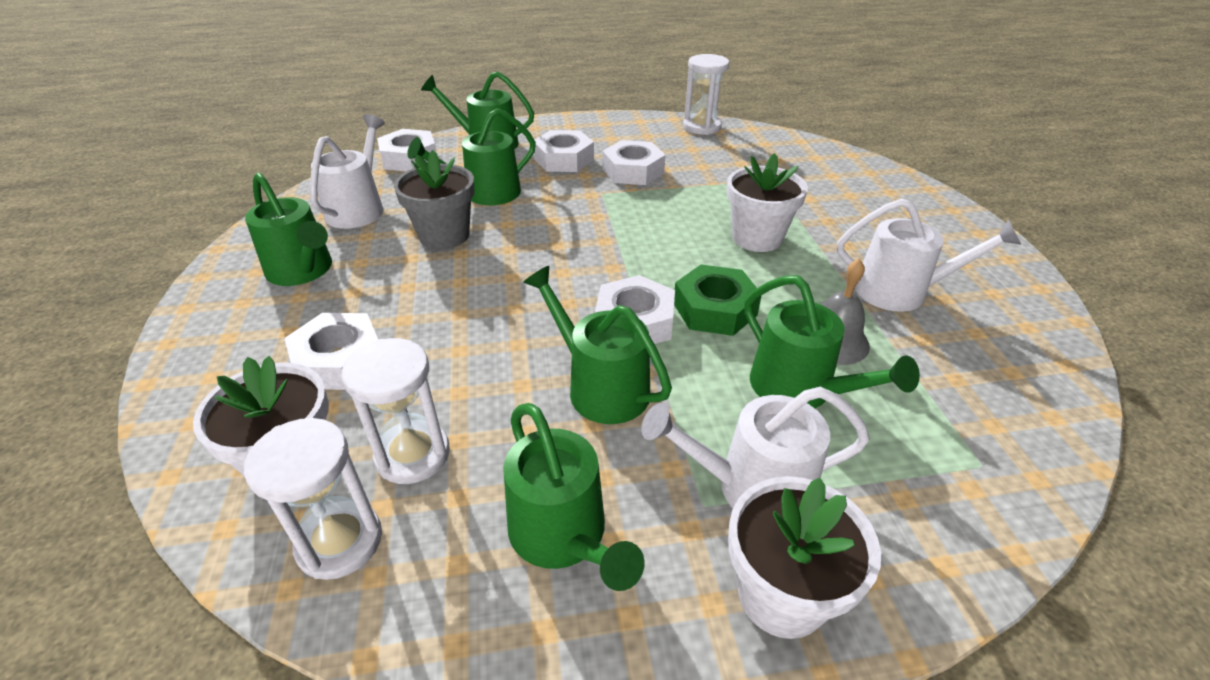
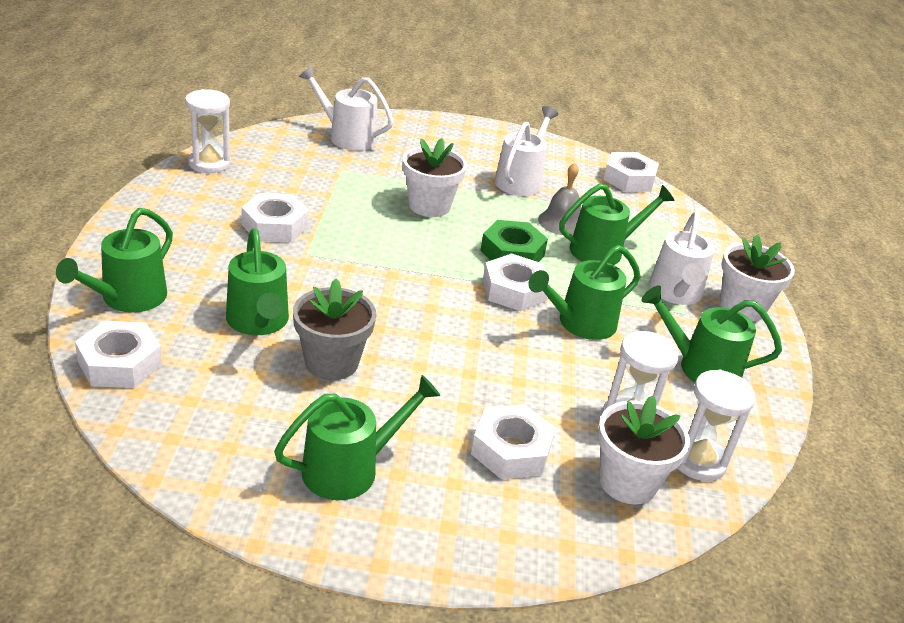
camera: 80 degrees left, 5 degrees down
(358, 209) = (230, 418): white watering can -> white watering can (347, 137)
(563, 535) = (701, 368): green watering can -> green watering can turned 150 degrees counterclockwise
(564, 159) = (216, 257): white nut -> white nut (629, 179)

